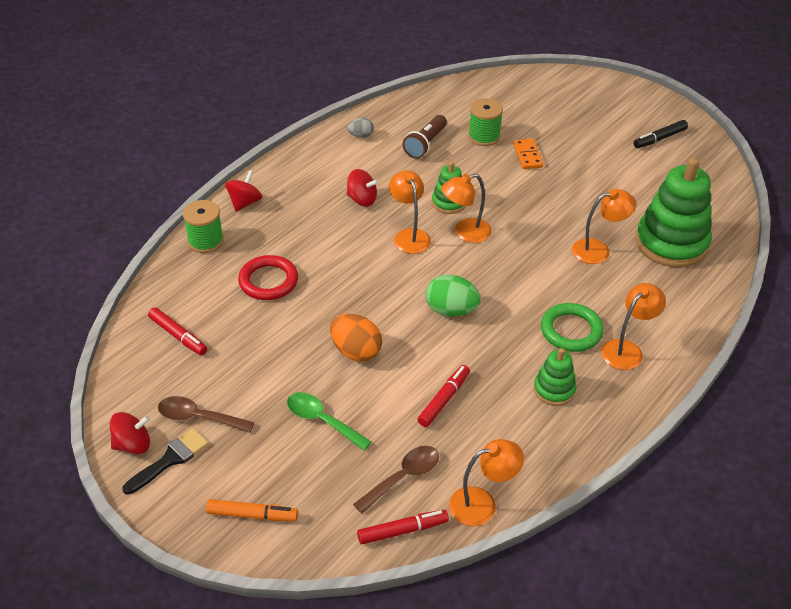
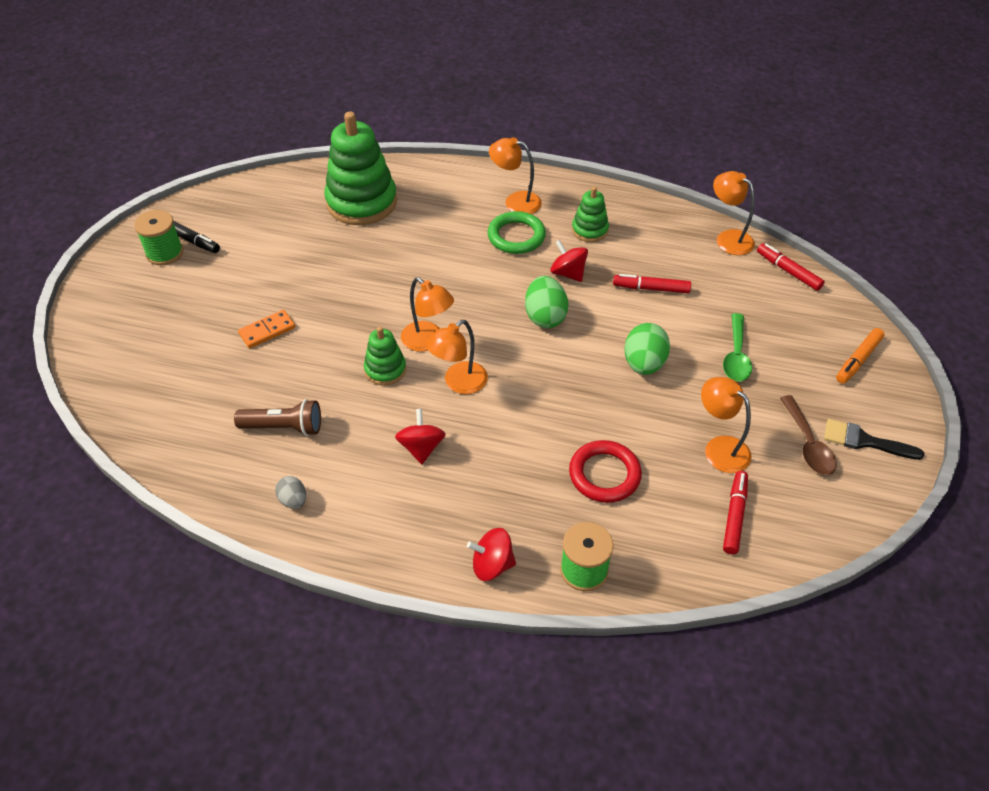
camera: 115 degrees left, 5 degrees up
(133, 444) = (877, 478): red spinning top -> red spinning top (568, 273)
(252, 515) = (858, 360): orange marker -> orange marker turned 120 degrees counterclockwise
(356, 351) = (644, 364): orange egg -> green egg
(403, 477) = (744, 286): brown spoon -> none
(484, 136) = (245, 378): green spool -> green spool (165, 253)
(598, 250) = (398, 244): orange lamp -> orange lamp (719, 448)

